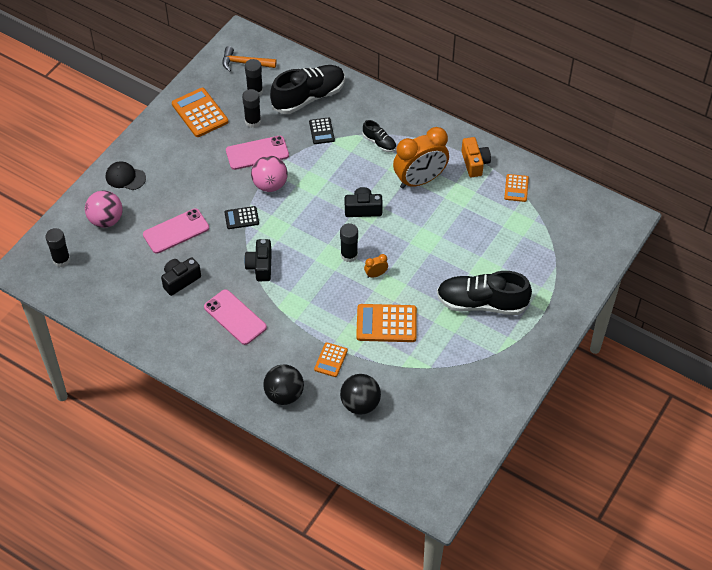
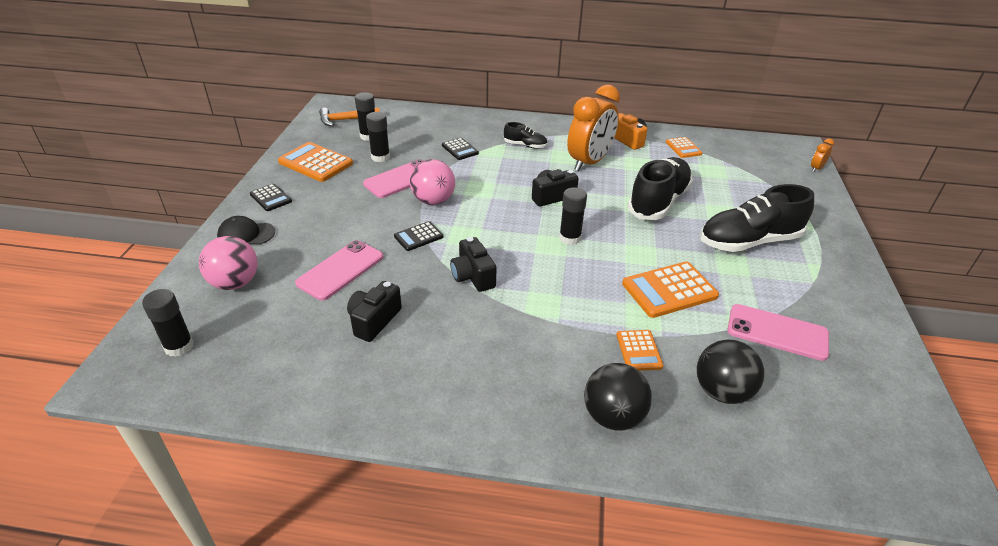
camera: 25 degrees left, 15 degrees down
(153, 144) = (271, 198): none -> black calculator
(235, 317) = (476, 340): pink phone -> pink phone (777, 332)
(308, 97) = (428, 130): black shoe -> black shoe (658, 202)
(376, 274) = (614, 247): orange clock -> orange clock (816, 168)

